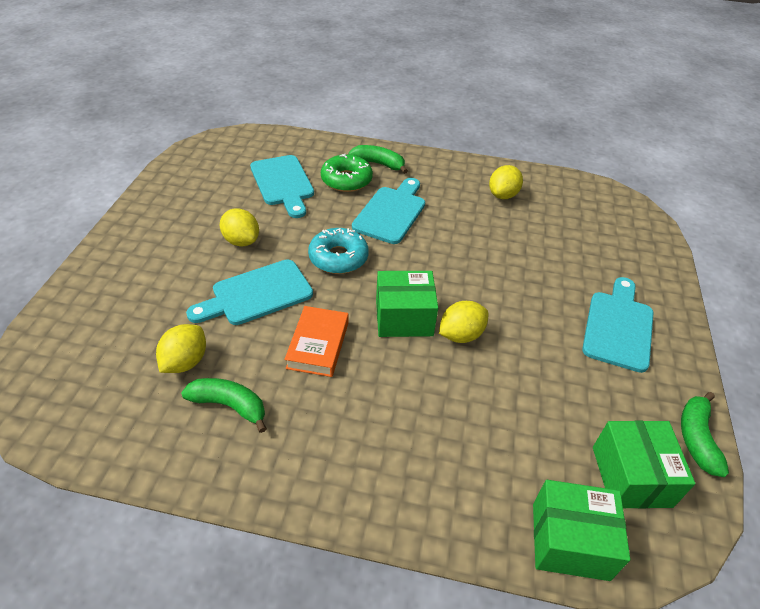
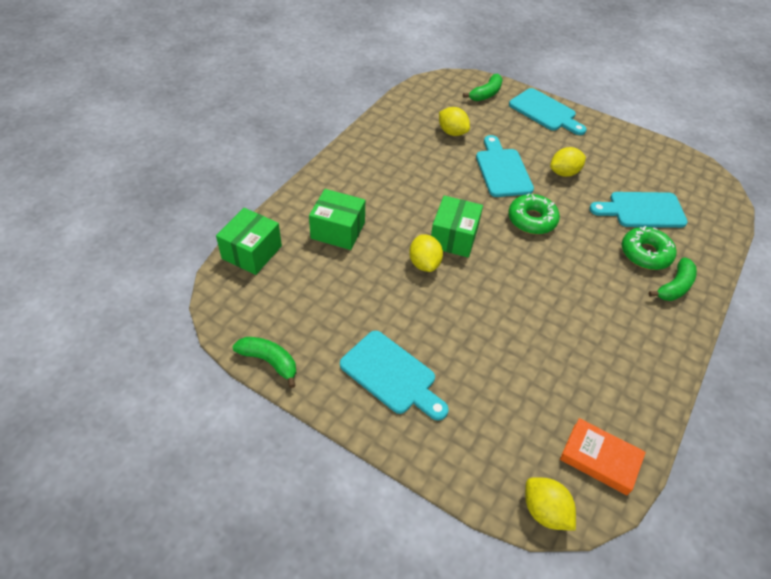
camera: 110 degrees right, 5 degrees up
(229, 405) = (412, 143): green banana -> green banana (486, 94)
(318, 345) = (444, 188): orange book -> orange book (599, 459)
(338, 258) = (532, 220): turquoise donut -> green donut
(391, 212) = (588, 271): turquoise cutting board -> turquoise cutting board (545, 112)
(503, 195) = (607, 375): yellow lemon -> yellow lemon (544, 511)
(631, 476) = (268, 304): green box -> green box (338, 230)

